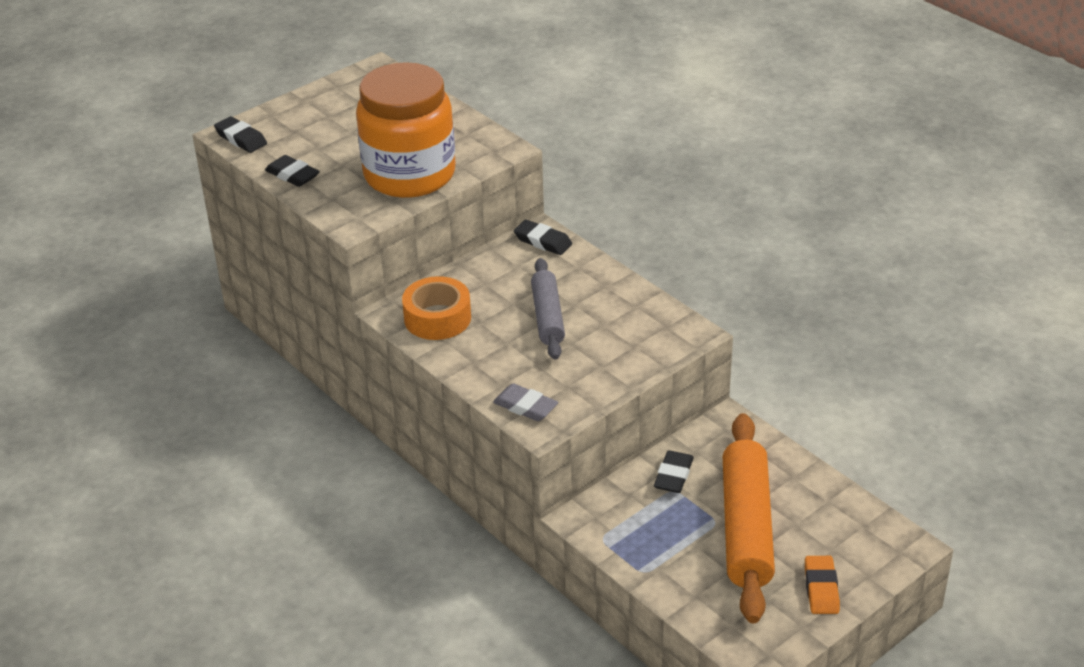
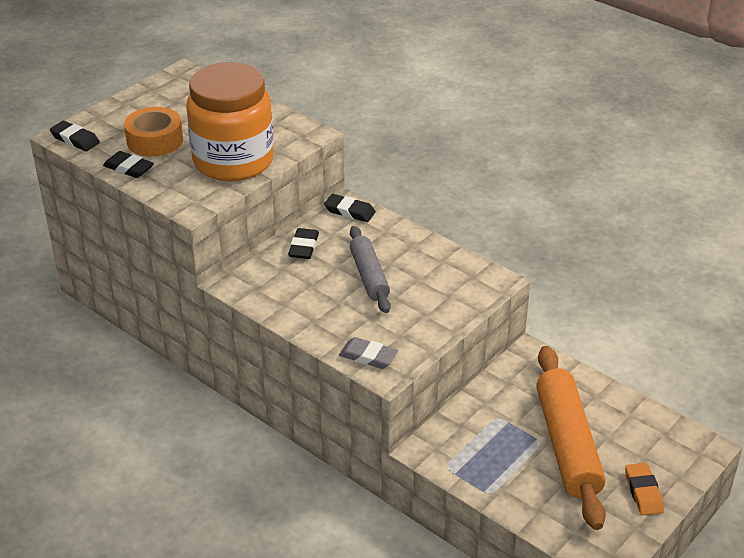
camera: 10 degrees left, 0 degrees up
(437, 318) = (273, 285): orange tape -> orange tape (155, 141)
(673, 475) = (495, 405): black eraser -> black eraser (303, 247)

